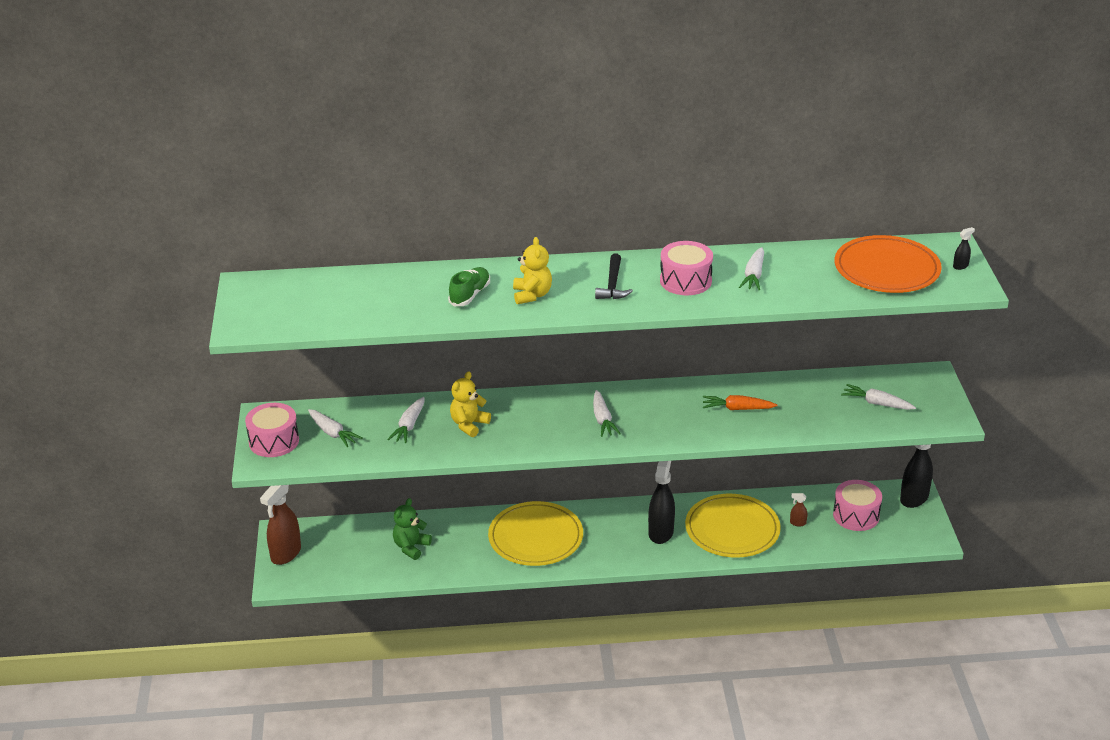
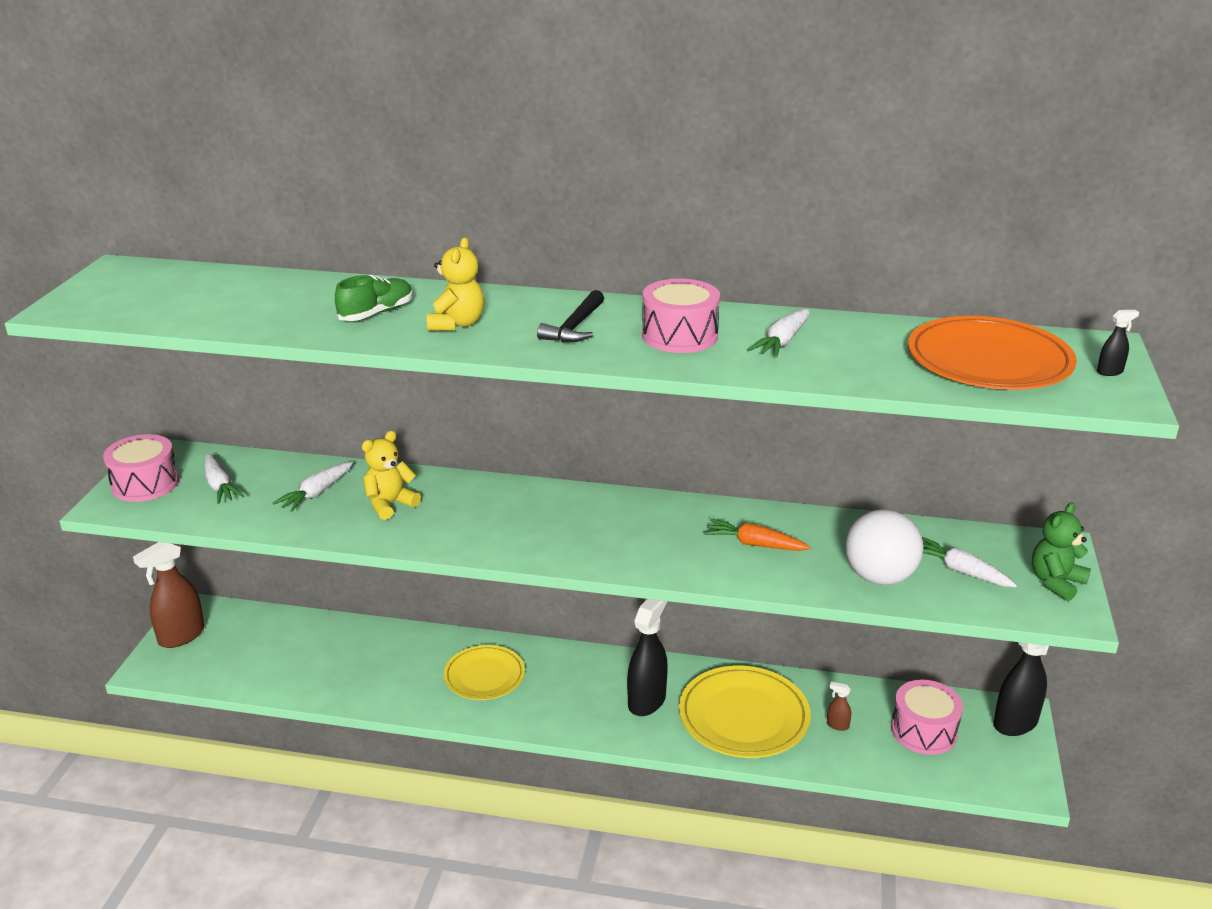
camera: 15 degrees right, 5 degrees down
(411, 547) = (328, 657): green teddy bear -> green teddy bear (1056, 582)
(535, 538) = (484, 676): yellow plate -> yellow plate, size x0.65
(602, 419) = (564, 527): white carrot -> none
(827, 417) = (879, 577): none -> white ball

